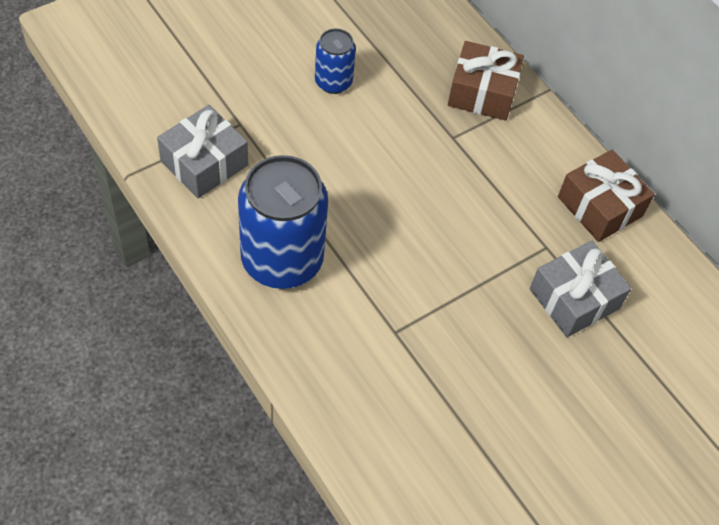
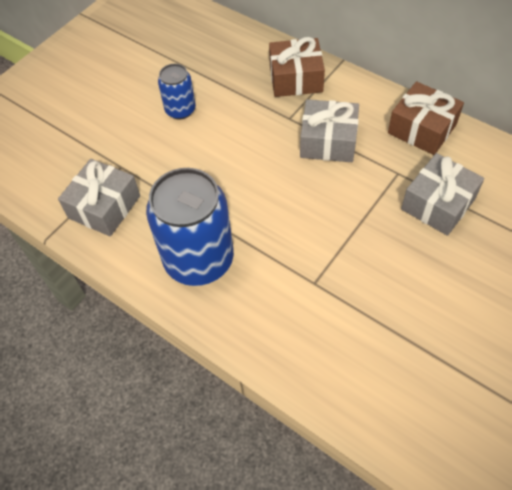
camera: 10 degrees left, 0 degrees up
(484, 181) = (328, 141): none -> grey gift

